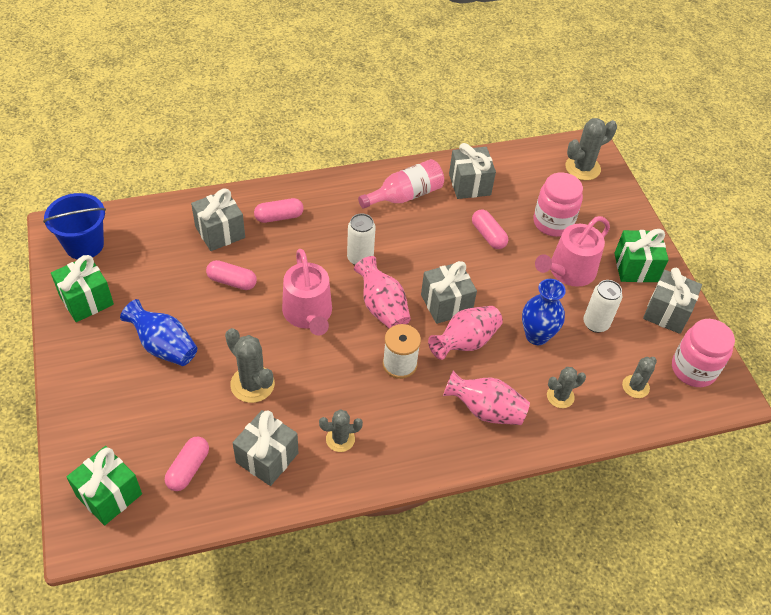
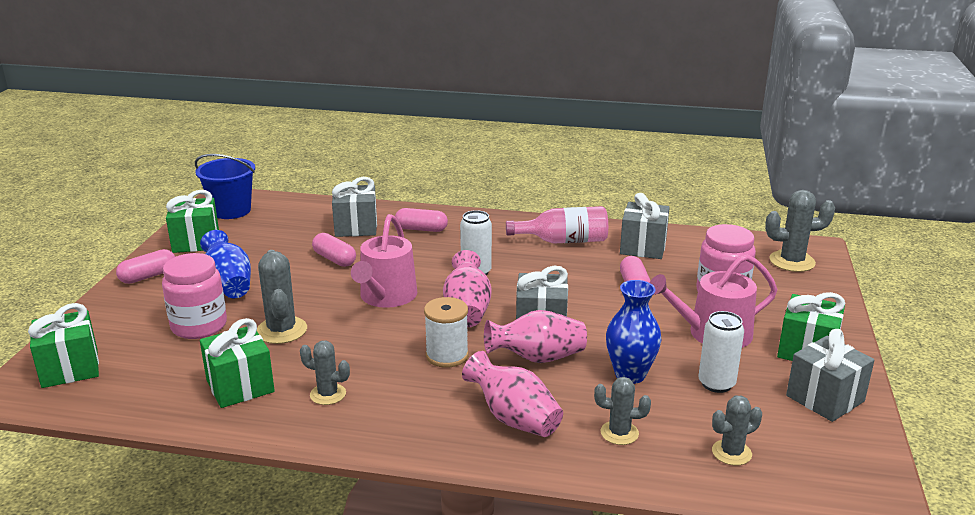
camera: 30 degrees right, 25 degrees down
(188, 469) = (158, 372): pink capsule -> pink capsule (148, 276)
(267, 457) = (240, 386): grey gift -> green gift
(693, 369) = (830, 460): pink jar -> pink jar (199, 326)

